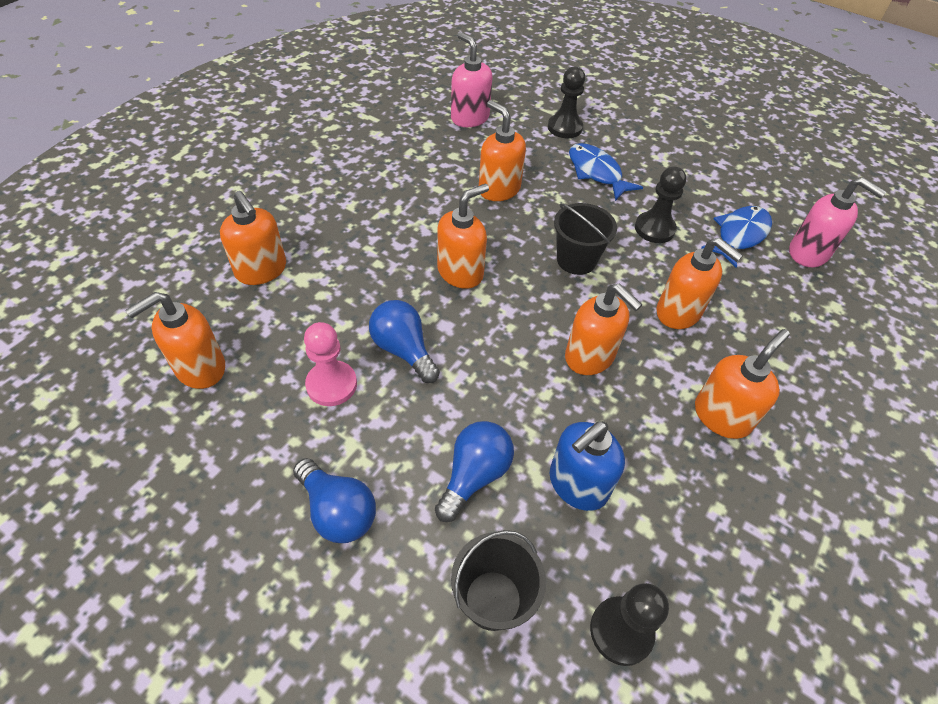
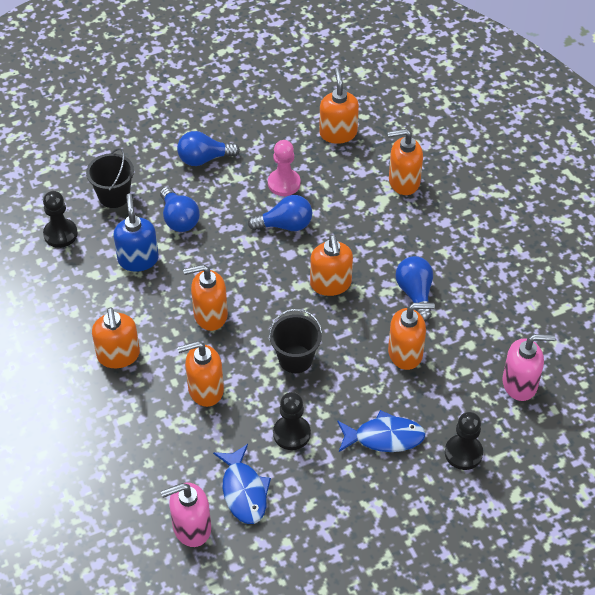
camera: 125 degrees right, 0 degrees up
(422, 207) = (415, 293): none -> blue light bulb

